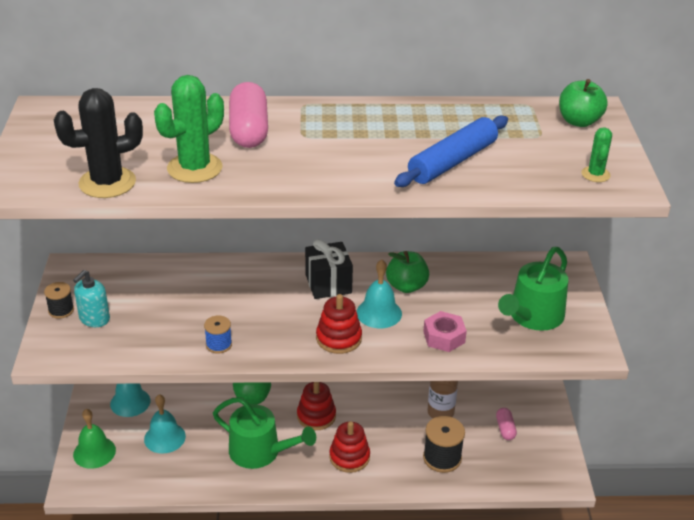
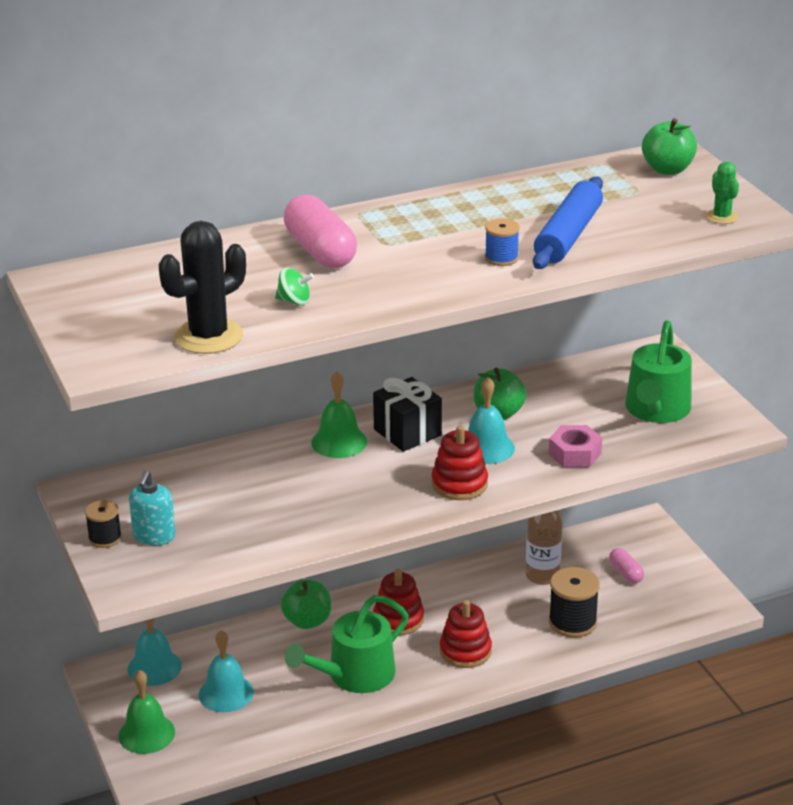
camera: 20 degrees left, 5 degrees down
(194, 168) = (294, 301): green cactus -> green spinning top
(219, 345) = (326, 525): blue spool -> blue spool (501, 258)
(260, 452) = (355, 675): green watering can -> green watering can turned 135 degrees clockwise
(273, 278) = (339, 442): none -> green bell

